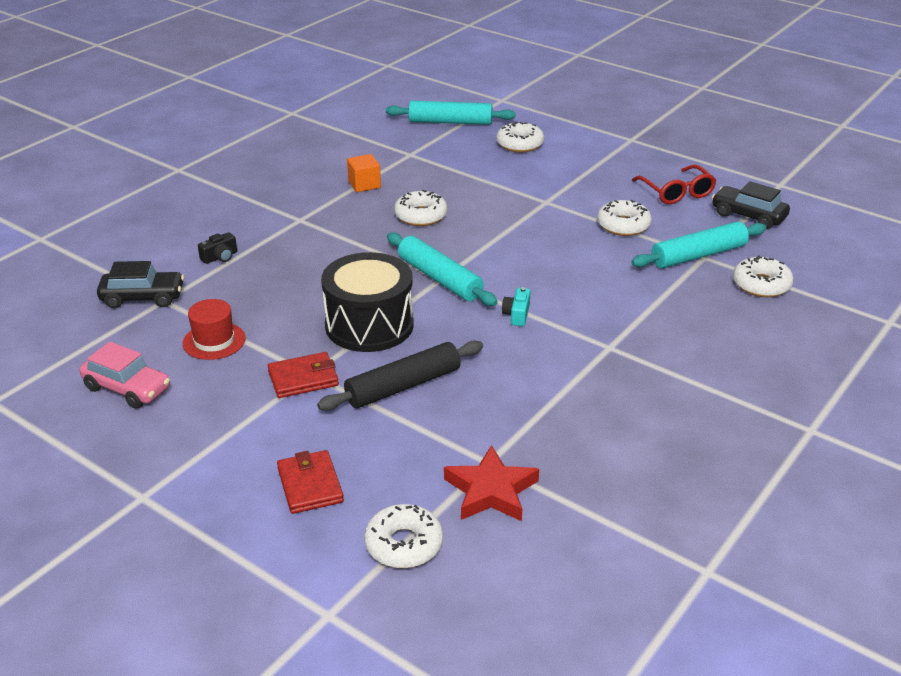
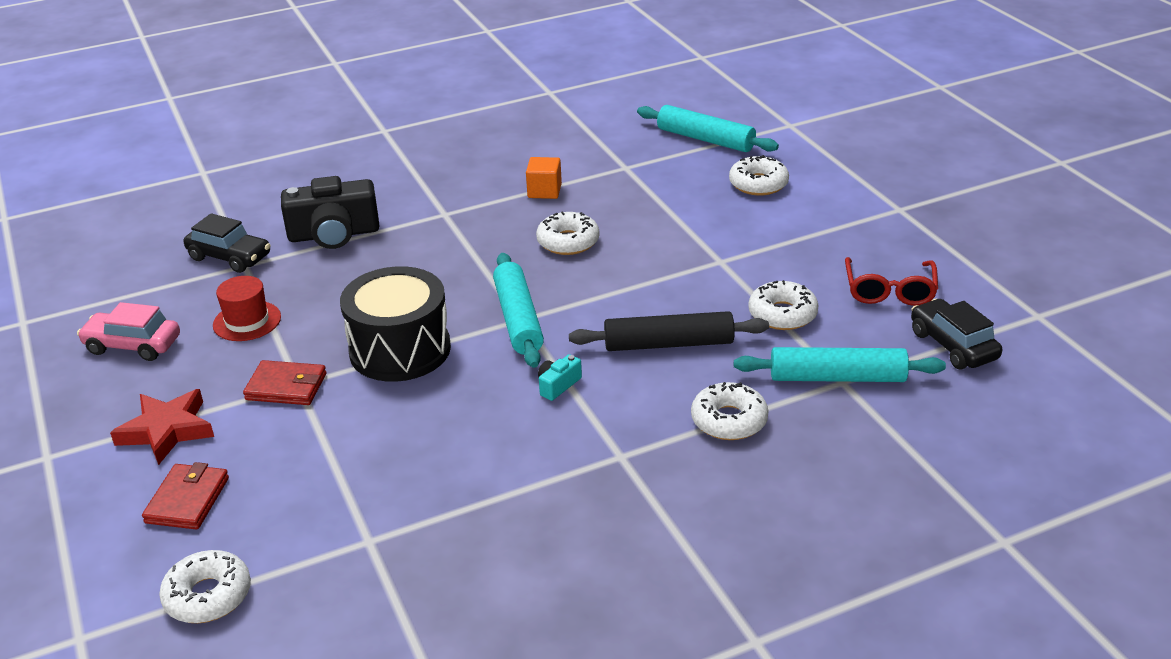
camera: 30 degrees right, 0 degrees up
(127, 388) = (133, 345): pink car -> pink car turned 135 degrees clockwise
(220, 257) = (334, 234): black camera -> black camera, size x2.24
(403, 386) = (368, 427): black rolling pin -> black rolling pin (668, 344)
(491, 491) = (340, 573): red star -> red star (167, 430)
(761, 285) = (879, 438): white donut -> white donut (729, 420)

